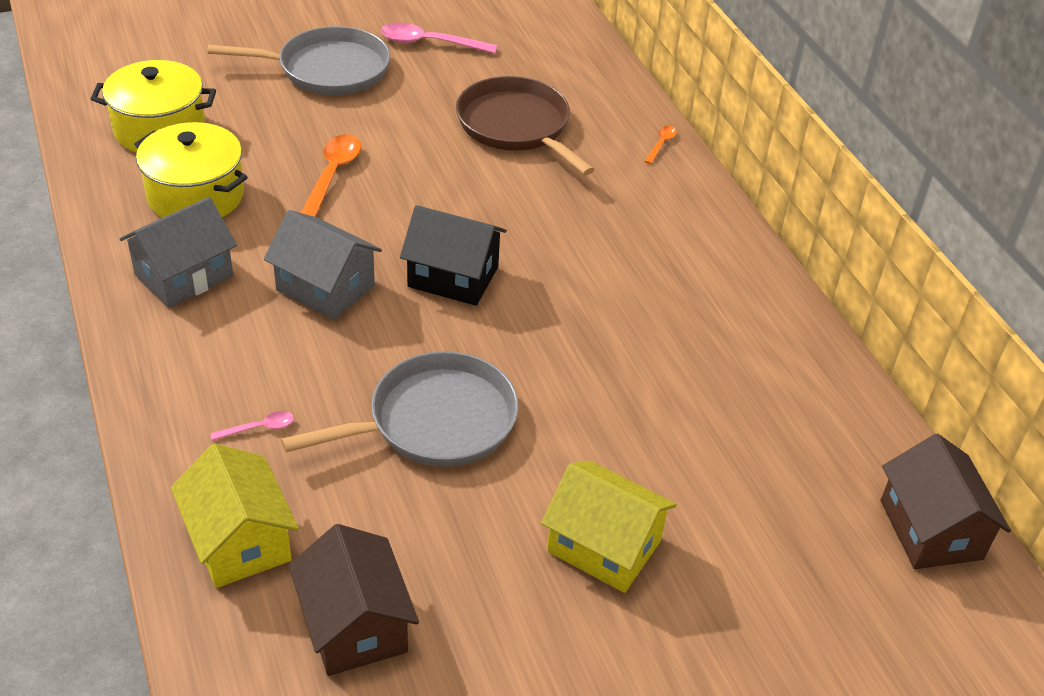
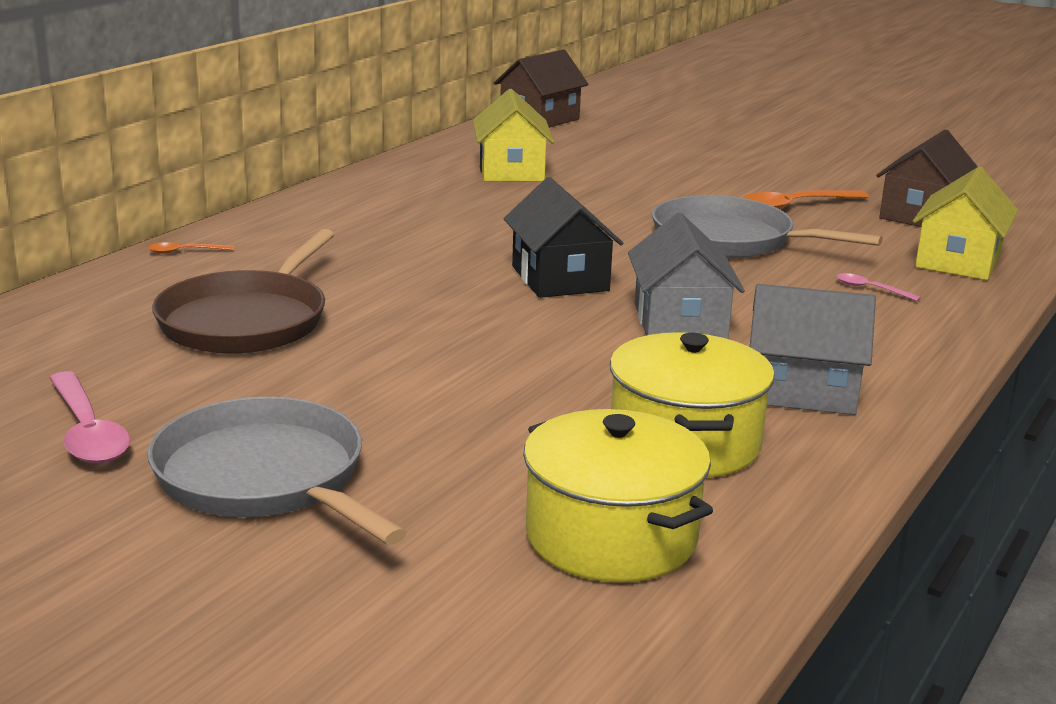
camera: 125 degrees left, 20 degrees down
(332, 175) = (506, 382): orange spoon -> orange spoon (794, 206)
(604, 546) = (721, 176): yellow house -> yellow house (511, 171)

